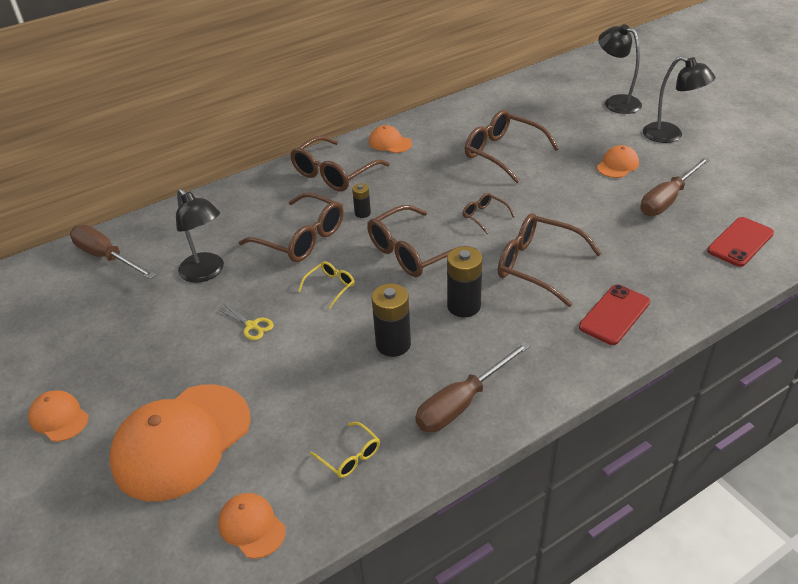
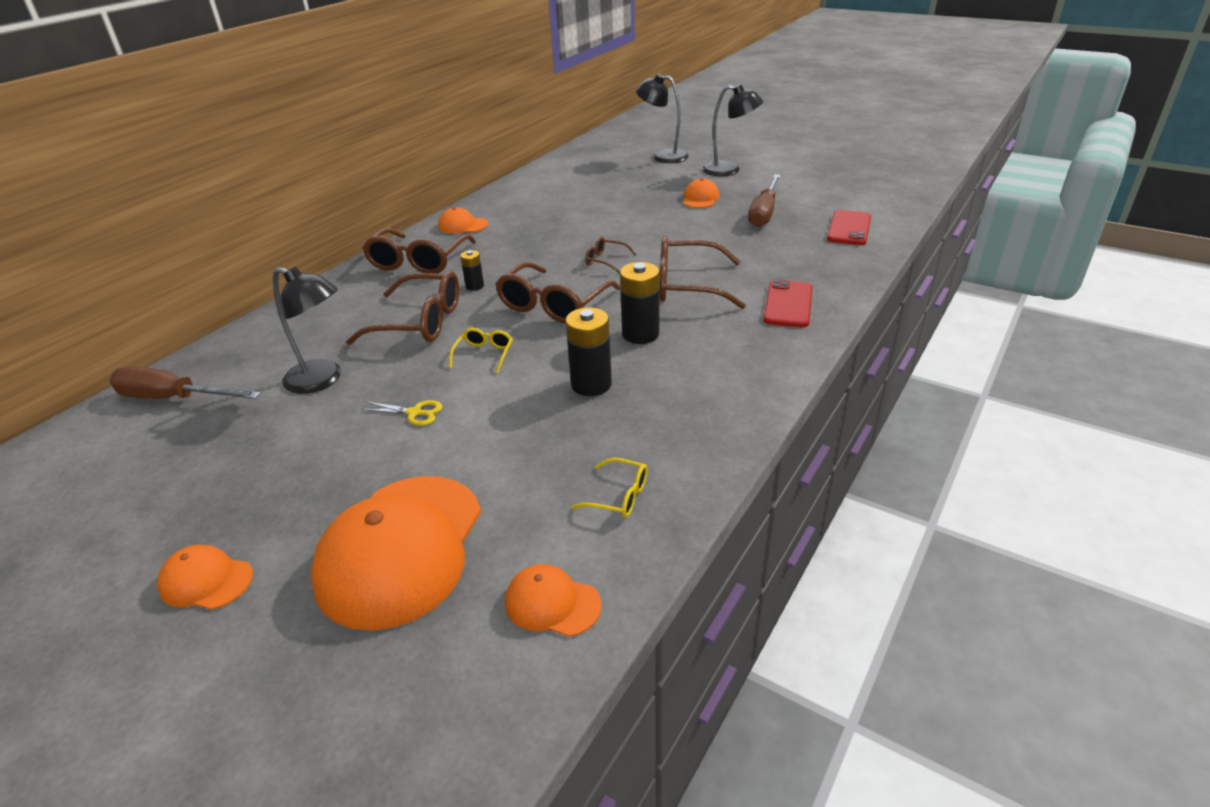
camera: 25 degrees left, 5 degrees down
(462, 402) = (701, 412): brown screwdriver -> none
(503, 153) = (586, 211): brown glasses -> none

